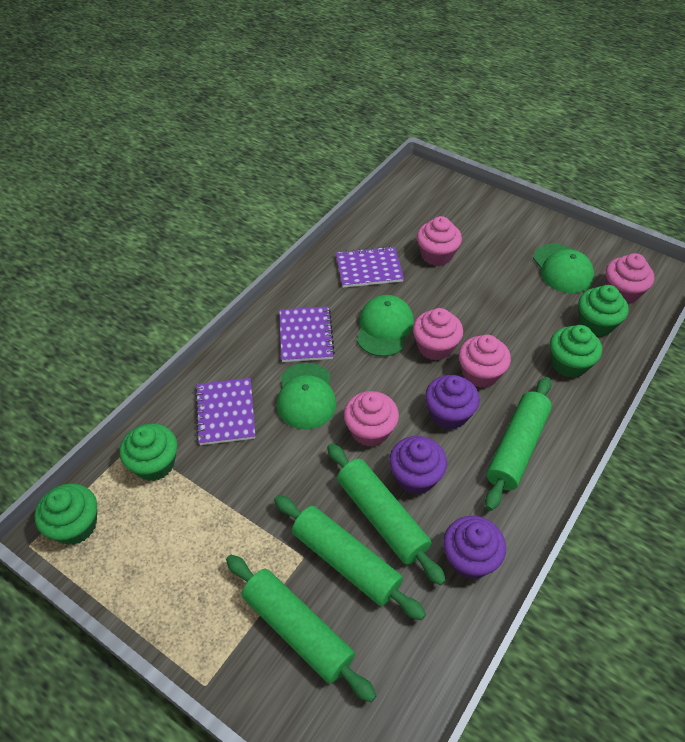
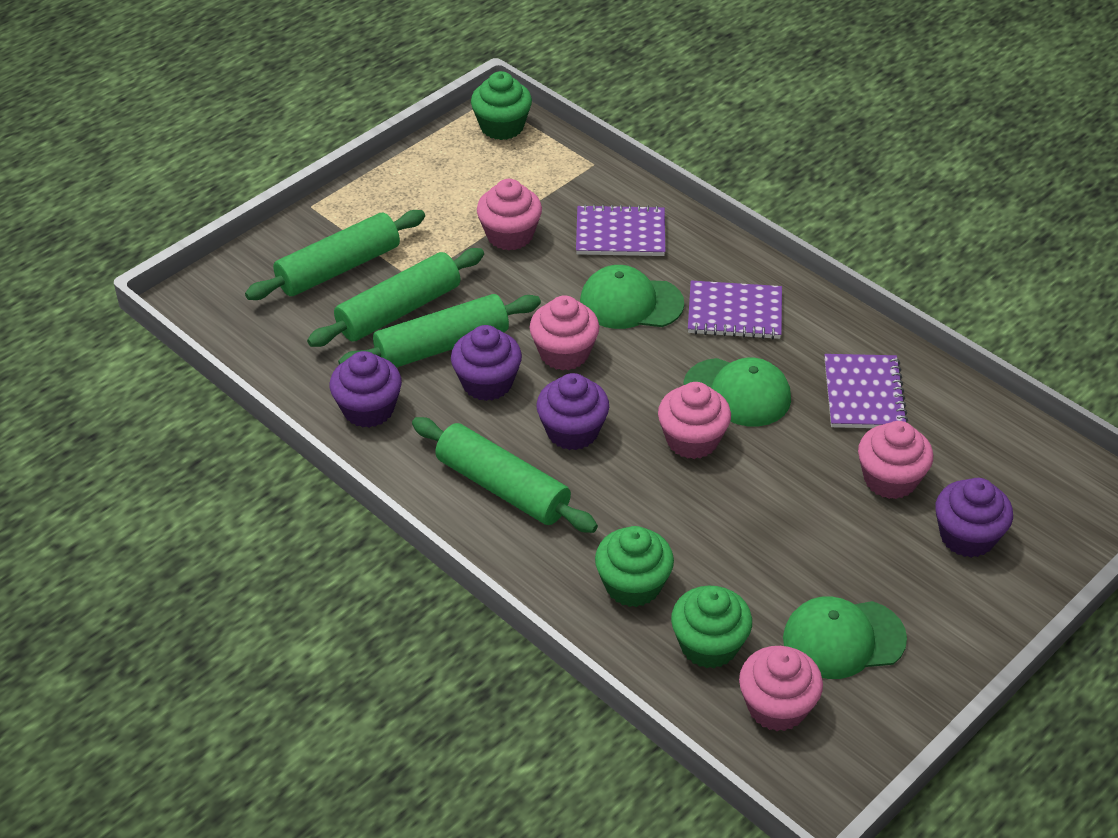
camera: 100 degrees right, 5 degrees down
(154, 464) = (562, 178): green cupcake -> none
(468, 224) = (967, 536): none -> purple cupcake
(480, 373) = (634, 478): pink cupcake -> pink cupcake (510, 235)

